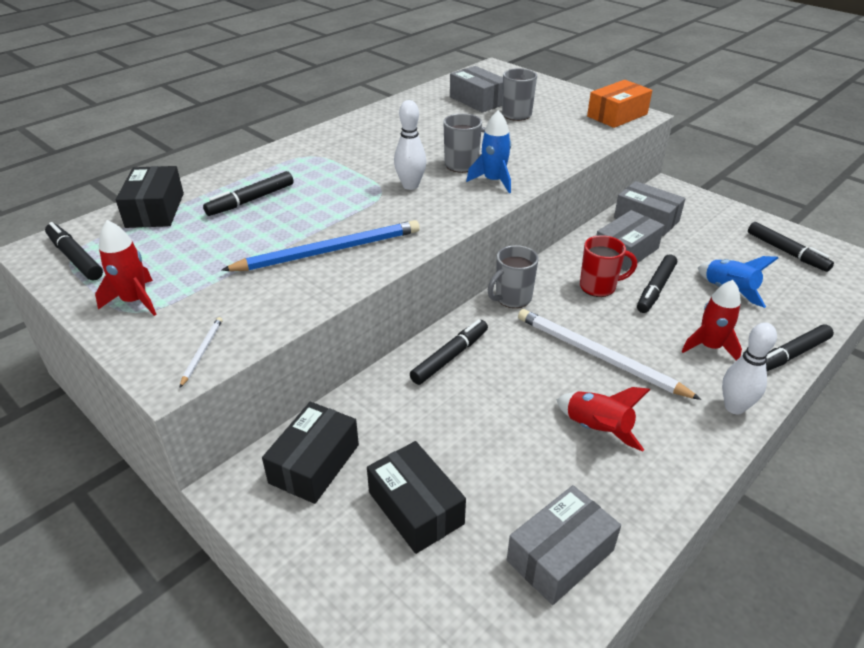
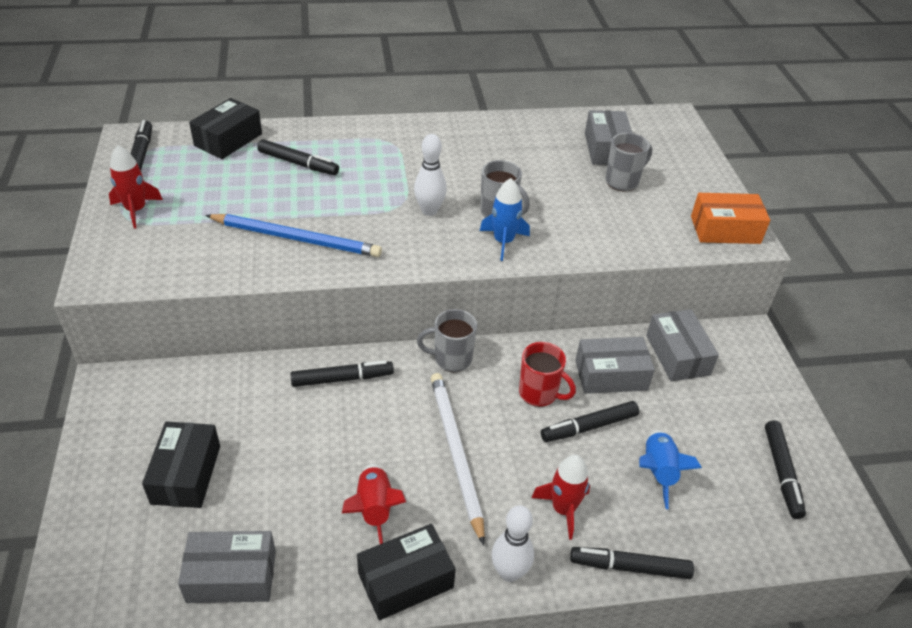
camera: 35 degrees right, 5 degrees up
(202, 352) = (128, 273): white pencil -> none
(251, 200) = (298, 163): black marker -> black marker turned 150 degrees counterclockwise
(314, 463) = (164, 399): black box -> black box (405, 580)

